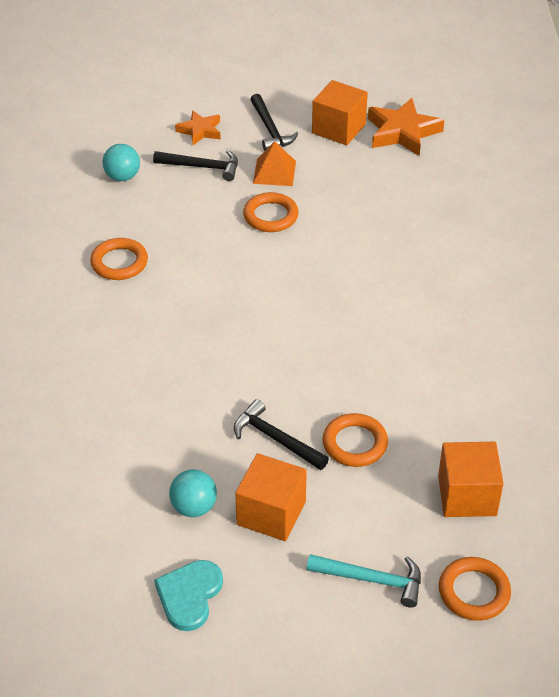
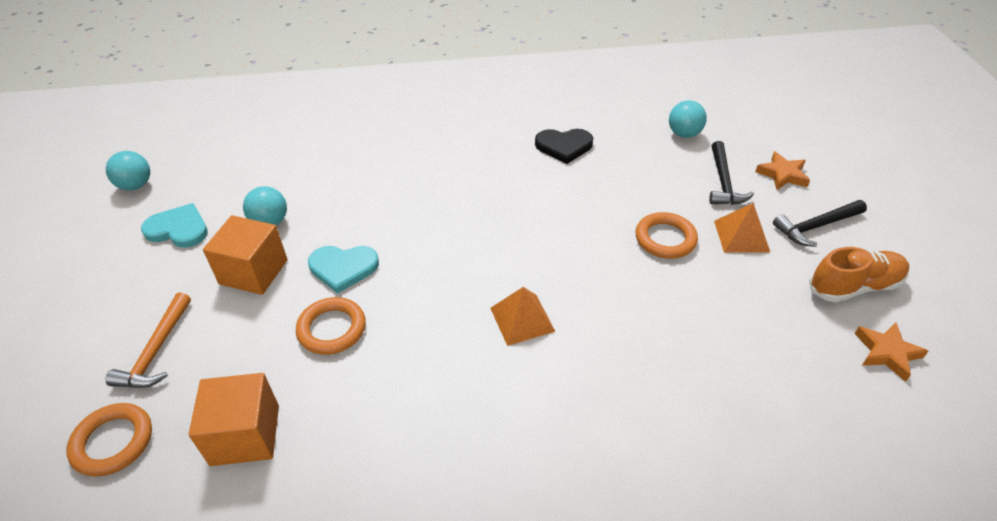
camera: 85 degrees right, 0 degrees up
(93, 661) = (136, 185): none -> turquoise ball
(119, 262) = (564, 146): orange ring -> black heart
(276, 439) = (343, 268): black hammer -> turquoise heart
(338, 129) = (854, 286): orange cube -> orange shoe
(354, 315) = (522, 319): none -> orange pyramid
(372, 580) = (156, 351): turquoise hammer -> orange hammer
(402, 132) = (887, 353): orange star -> orange star, size x0.61

